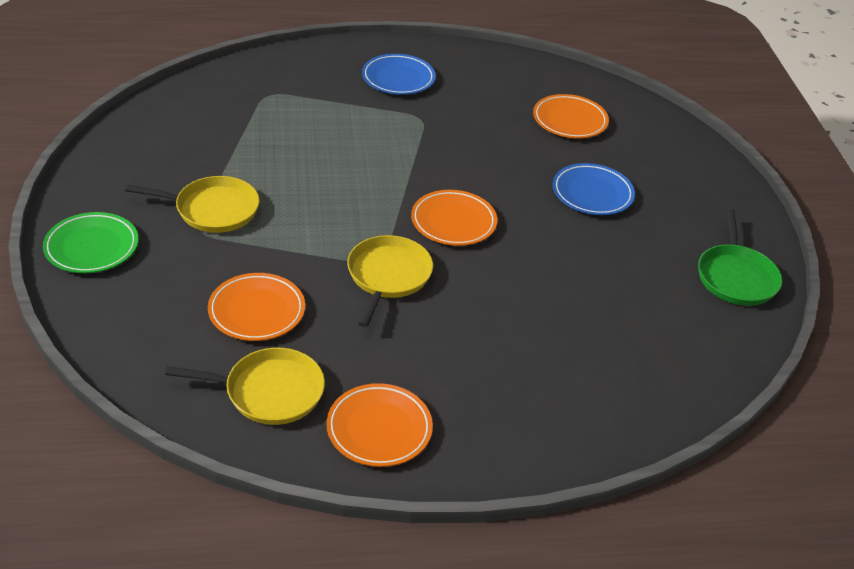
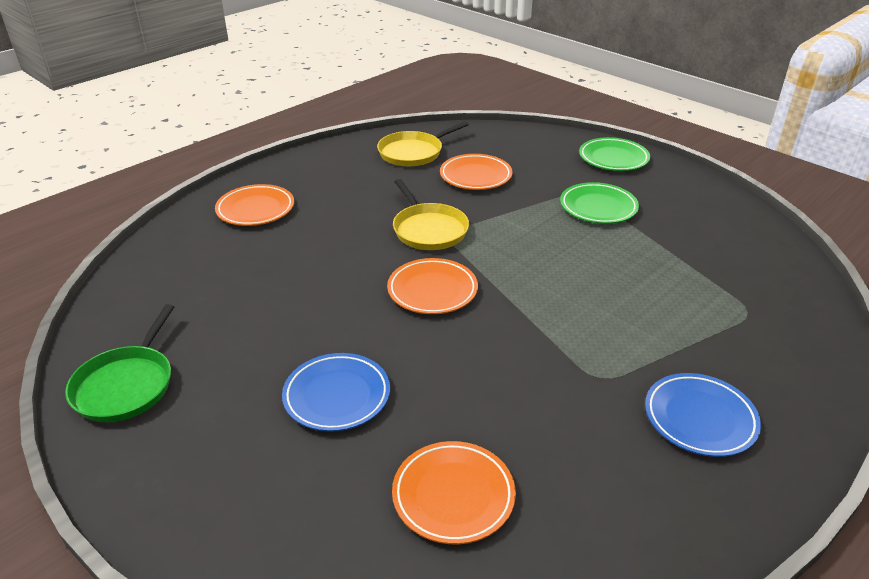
camera: 145 degrees right, 5 degrees down
(212, 209) = (598, 207): yellow pan -> green plate
(379, 429) = (336, 164): orange plate -> orange plate (255, 209)
(736, 277) = (126, 385): green pan -> green pan turned 135 degrees counterclockwise

